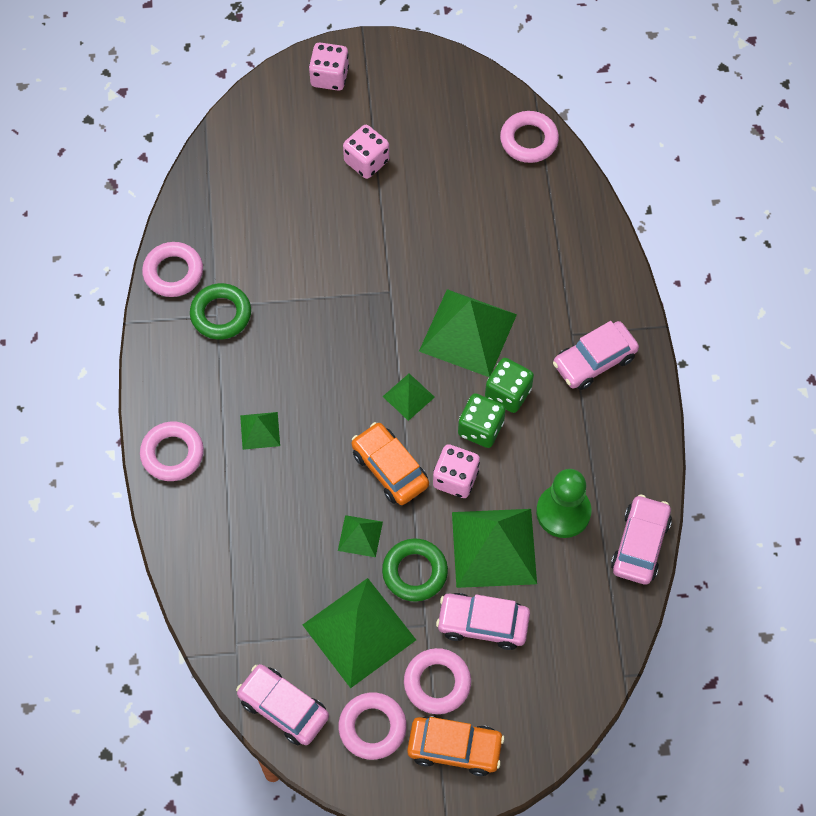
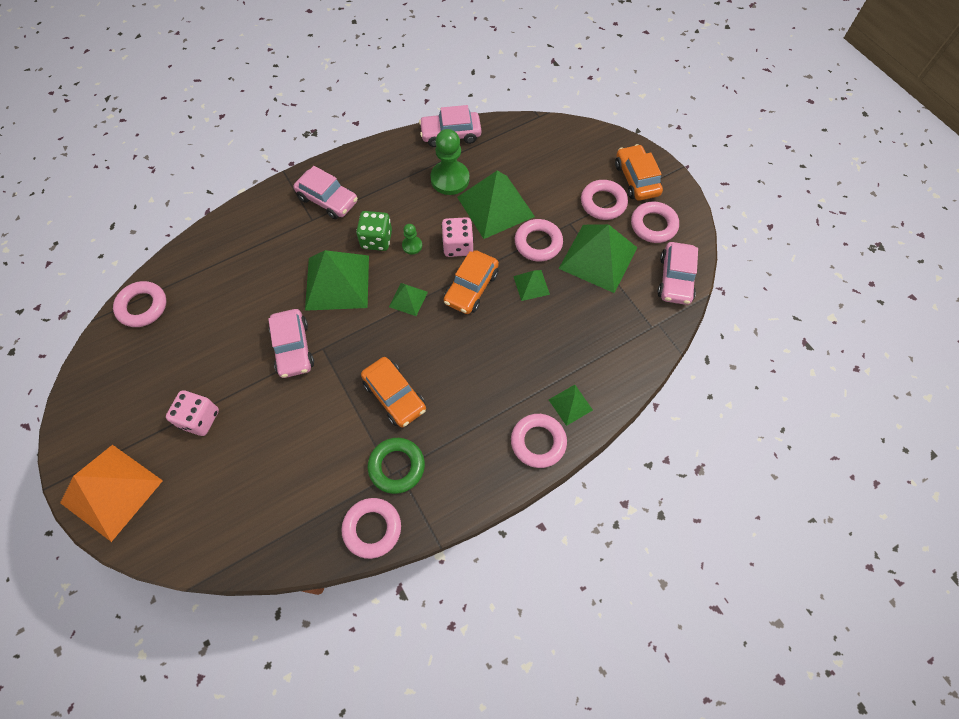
camera: 115 degrees left, 0 degrees up
(260, 430) = (485, 387): green pyramid -> green pyramid (570, 405)
(297, 340) = (395, 396): none -> orange car
(329, 77) = (112, 491): pink dice -> orange pyramid
(415, 572) = (538, 243): green ring -> pink ring
(480, 428) = (412, 245): green dice -> green pawn
(483, 624) = (550, 194): pink car -> pink car (293, 348)

